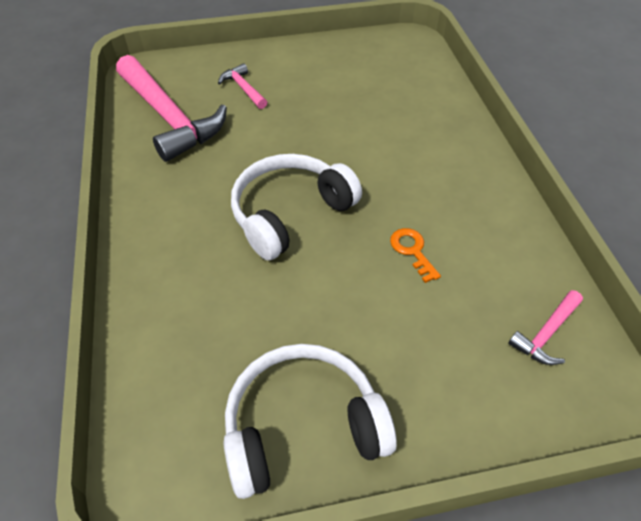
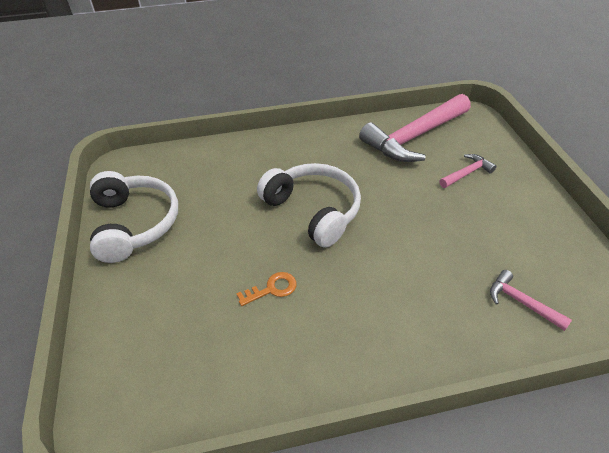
camera: 90 degrees right, 5 degrees down
(546, 334) = (172, 383): pink hammer -> pink hammer (521, 302)

